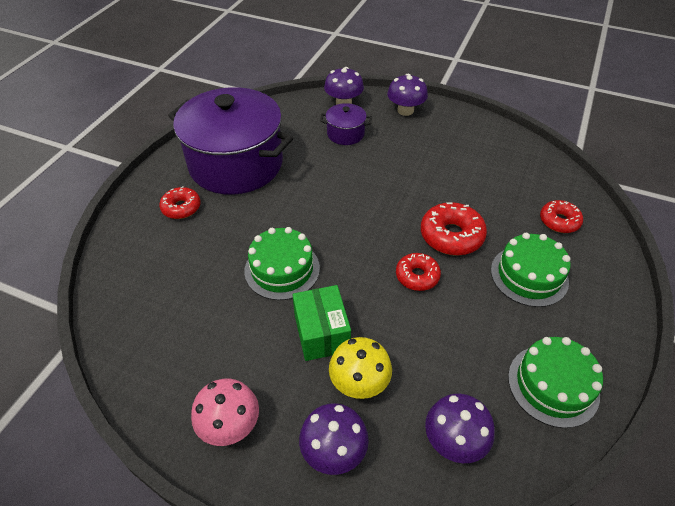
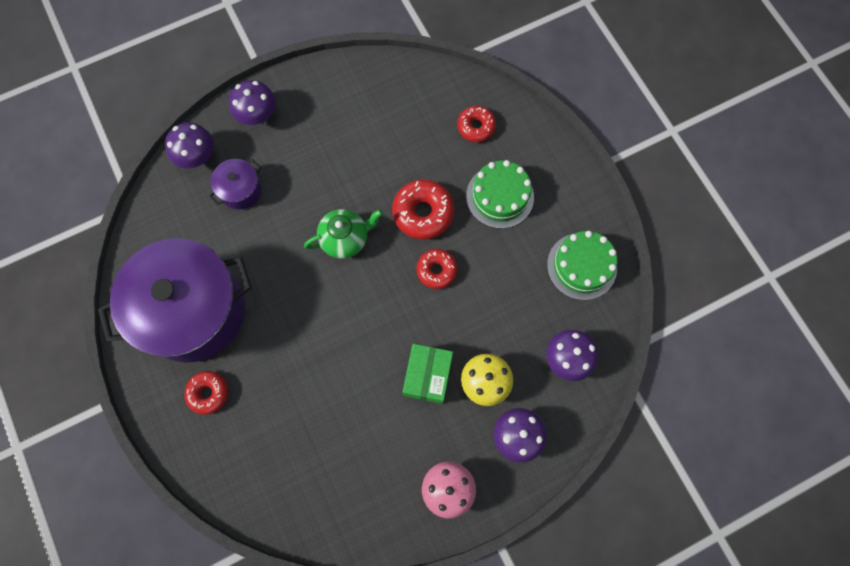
camera: 50 degrees left, 25 degrees up
(282, 269) = (347, 360): green cake -> none
(321, 333) = (427, 376): green box -> green box turned 75 degrees clockwise
(376, 205) = (345, 239): none -> green teapot

